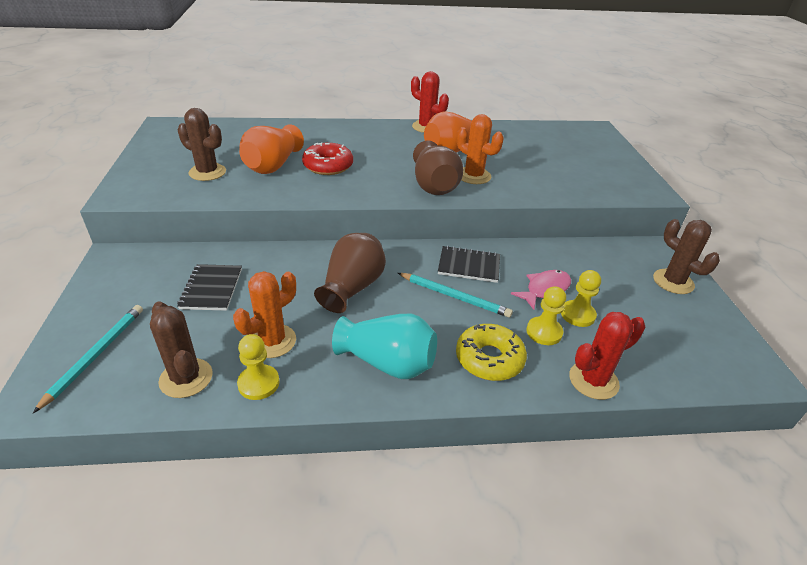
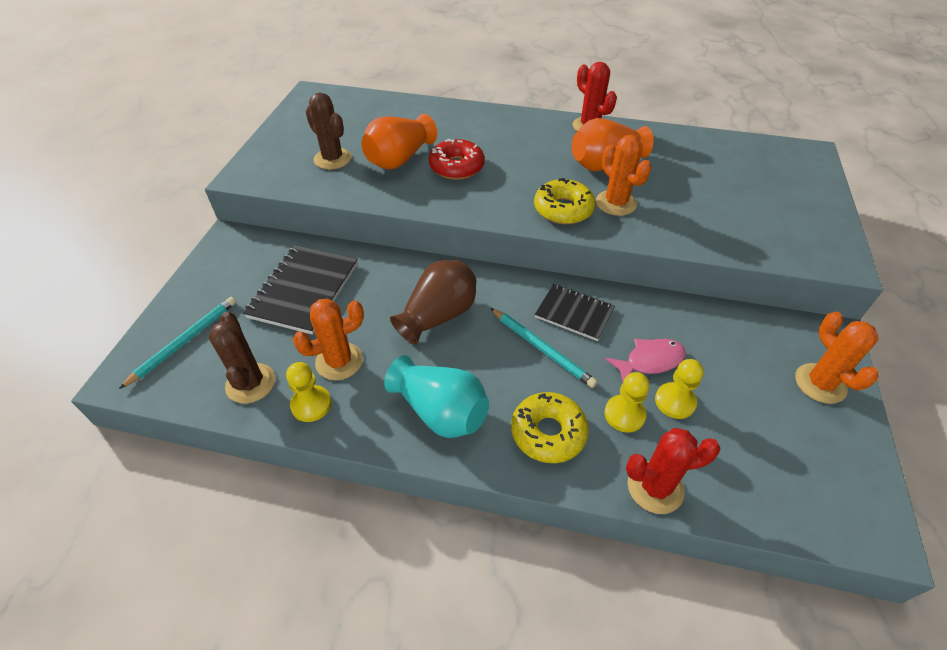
camera: 20 degrees right, 10 degrees up
(211, 289) = (304, 290): black notebook -> black notebook, size x1.57
(434, 185) = (563, 209): brown vase -> yellow donut
(673, 282) = (820, 383): brown cactus -> orange cactus

